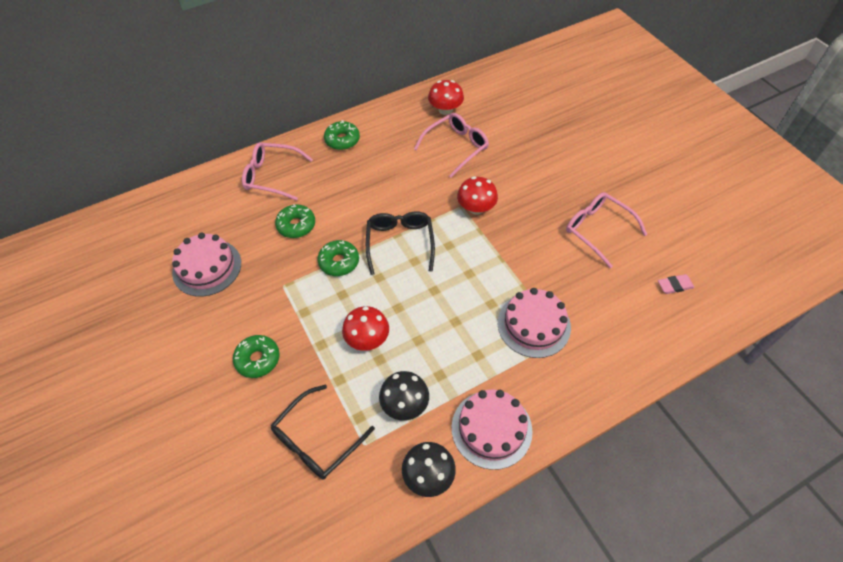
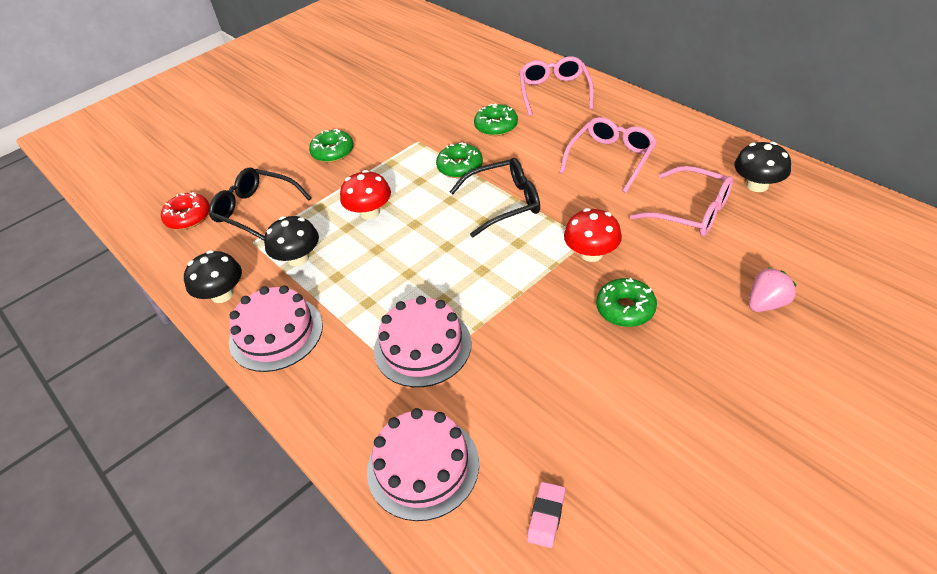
camera: 80 degrees right, 10 degrees down
(207, 267) = (424, 93): pink cake -> pink cake (423, 466)
(294, 513) = (188, 217): none -> red donut
(342, 140) = (638, 119): green donut -> green donut (625, 309)
(445, 110) = (757, 185): red mushroom -> black mushroom
(547, 144) = (766, 303): none -> pink strawberry
(597, 230) = (617, 394): pink glasses -> pink glasses (611, 158)
(675, 285) = (546, 516): pink eraser -> pink eraser turned 45 degrees clockwise

